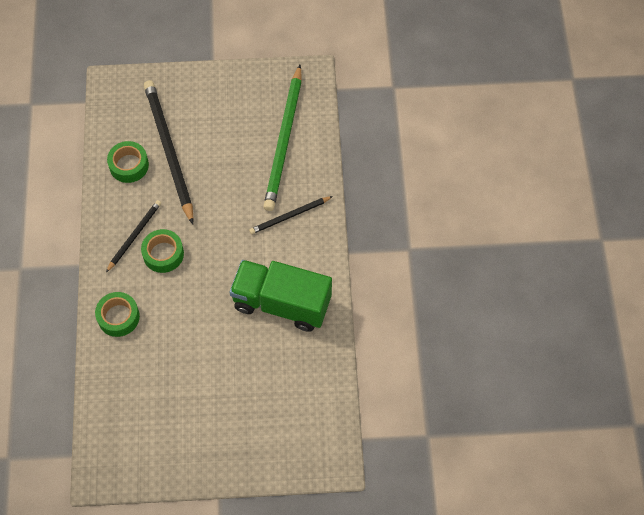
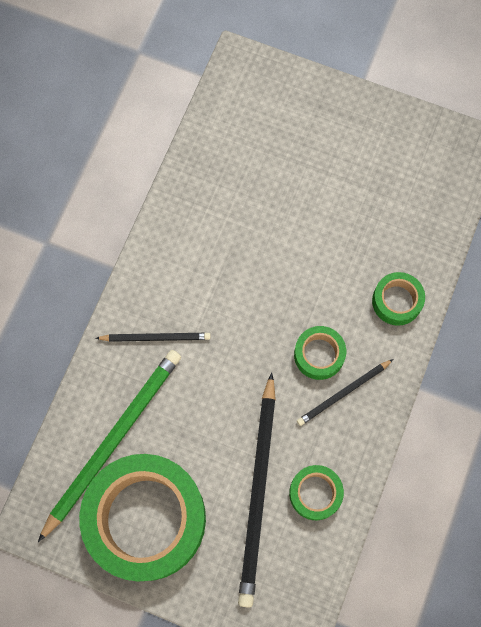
camera: 155 degrees left, 10 degrees up
(237, 106) = (146, 519): none -> green tape
(281, 303) = (214, 239): green truck -> none

